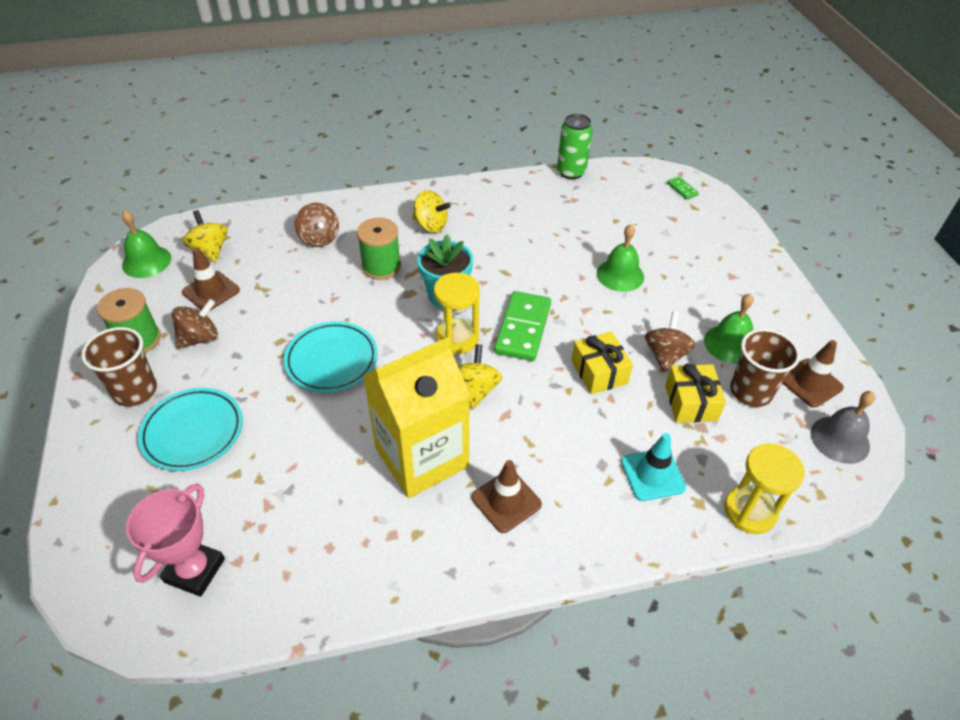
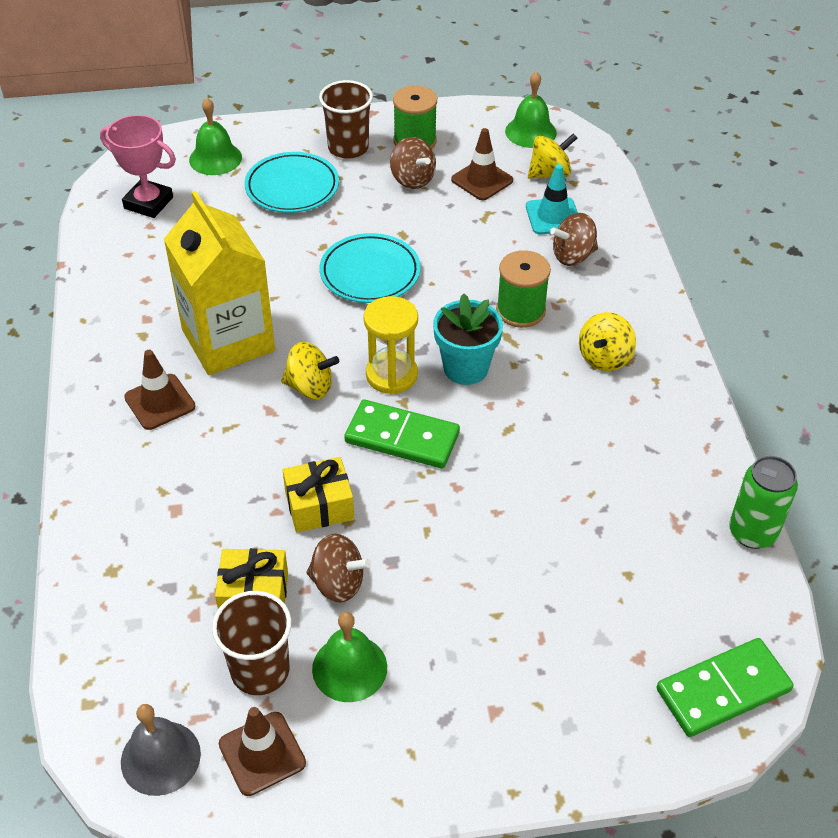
camera: 95 degrees right, 0 degrees up
(620, 275) = (499, 558): green bell -> green bell (215, 158)
(652, 474) = (159, 533): turquoise traffic cone -> turquoise traffic cone (553, 216)
(682, 189) = (723, 690): green domino -> green domino, size x2.19
(749, 511) = (87, 618): yellow hourglass -> none

